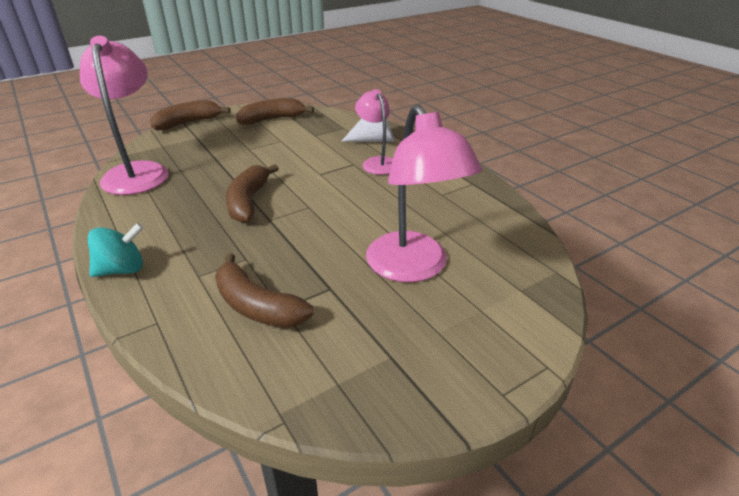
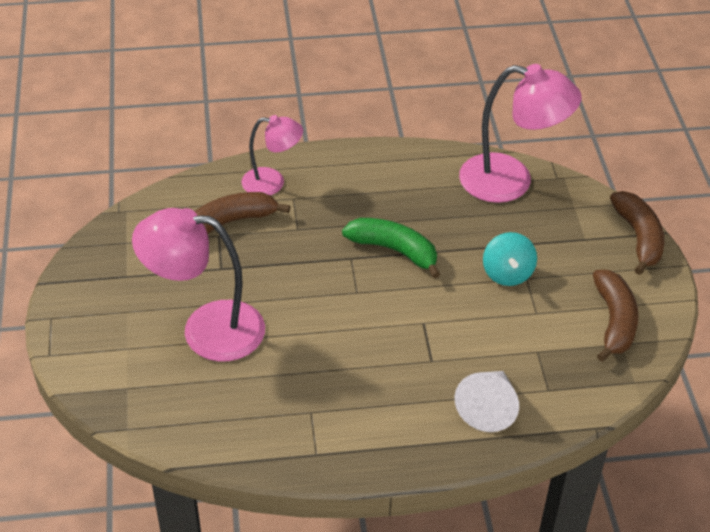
camera: 115 degrees right, 10 degrees up
(122, 269) = (331, 159): turquoise spinning top -> turquoise spinning top (507, 274)
(248, 202) = (394, 250): brown banana -> green banana
(377, 162) = (421, 384): pink lamp -> pink lamp (272, 182)

